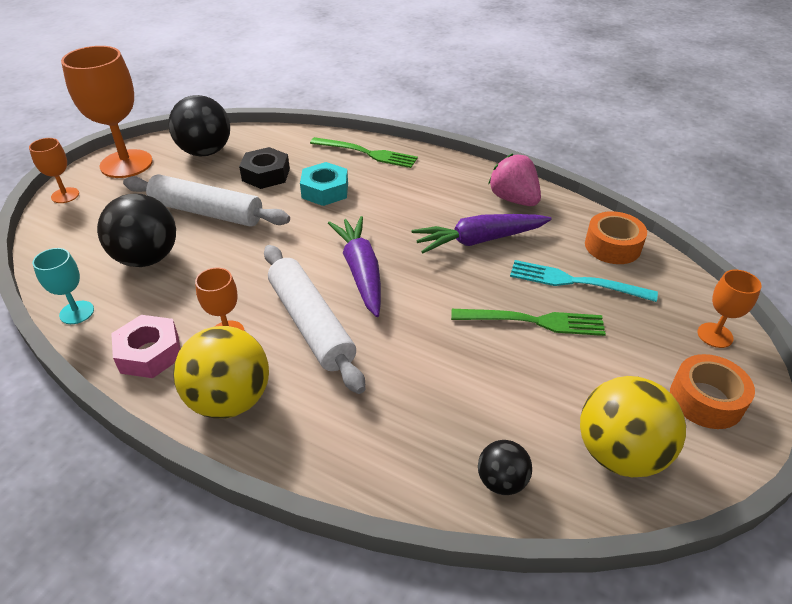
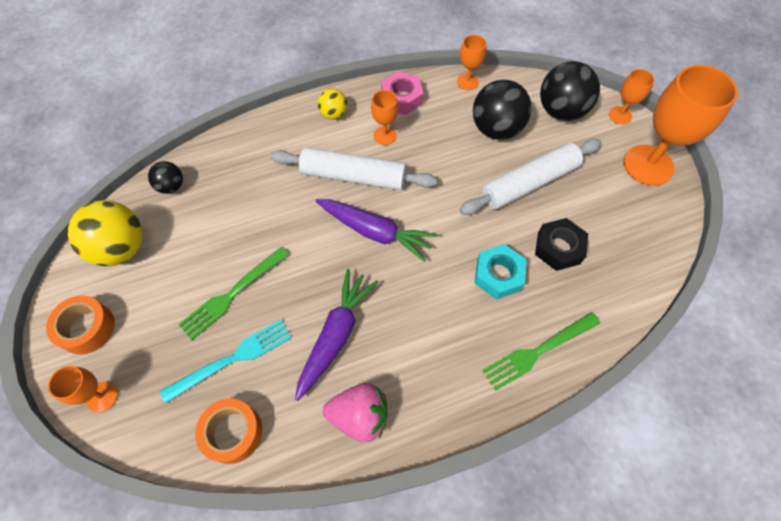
camera: 130 degrees right, 20 degrees up
(77, 312) = (467, 82): turquoise goblet -> orange goblet
(205, 152) = (633, 225): black ball -> black ball (561, 111)
(230, 400) = (333, 114): yellow ball -> yellow ball, size x0.53

